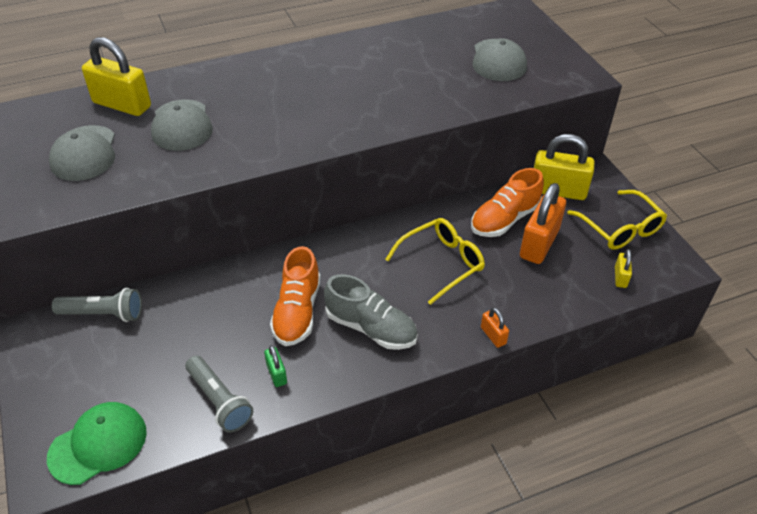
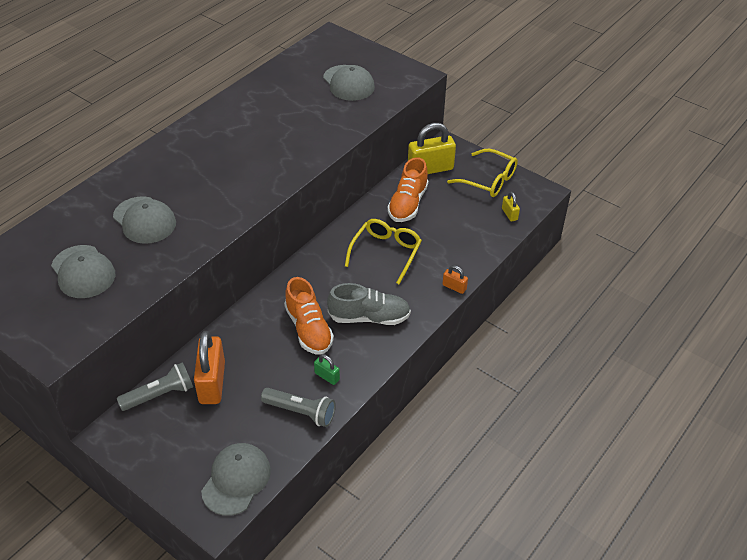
camera: 30 degrees left, 0 degrees up
(98, 444) = (236, 480): green cap -> grey cap
(122, 105) = (77, 222): yellow padlock -> none
(539, 243) = (442, 212): orange padlock -> orange padlock (212, 382)

